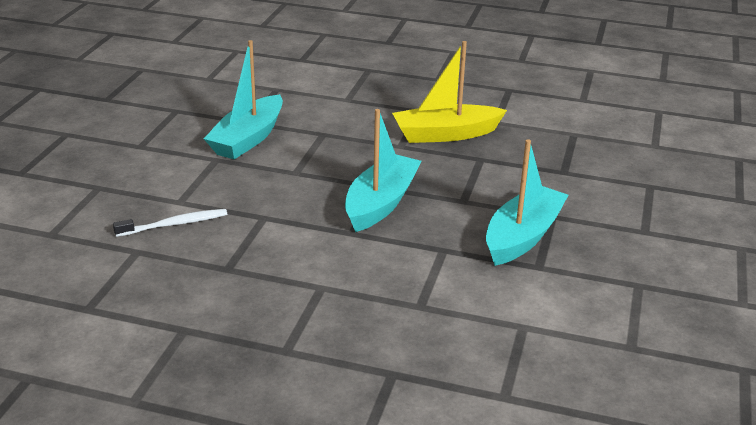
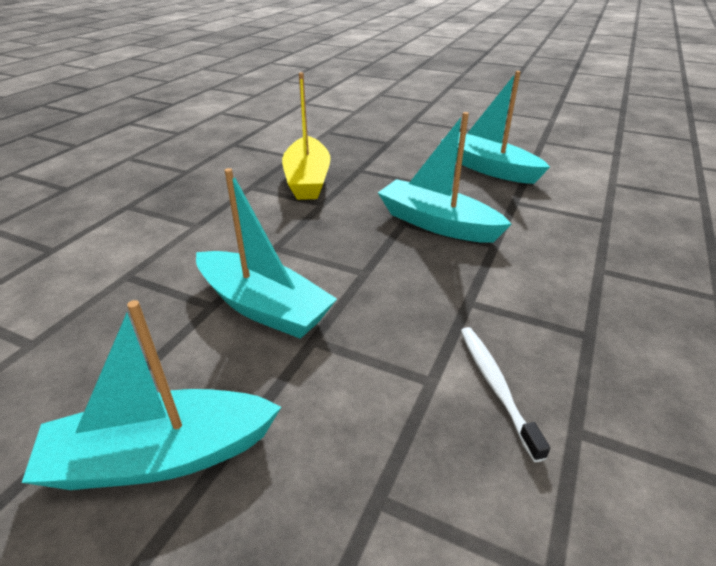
camera: 80 degrees left, 5 degrees up
(129, 129) = (161, 456): none -> turquoise boat

